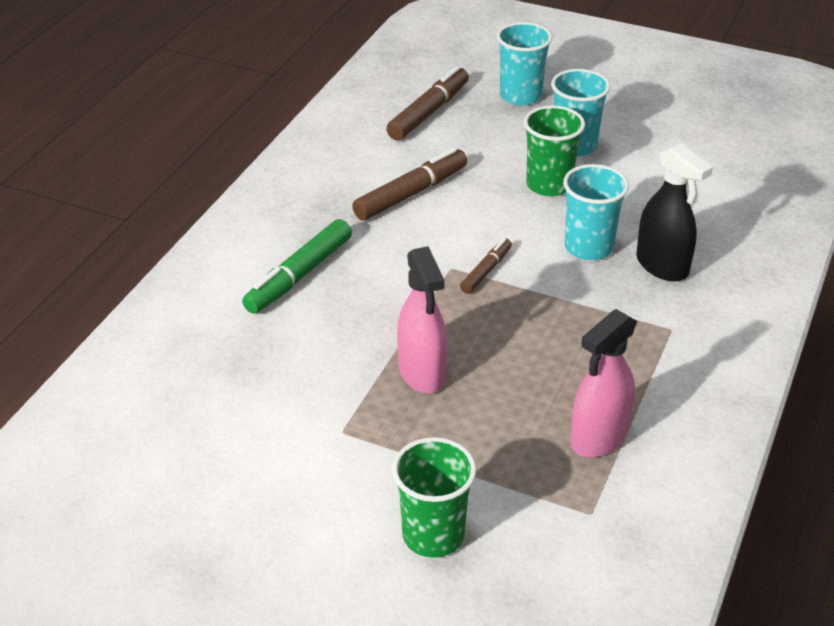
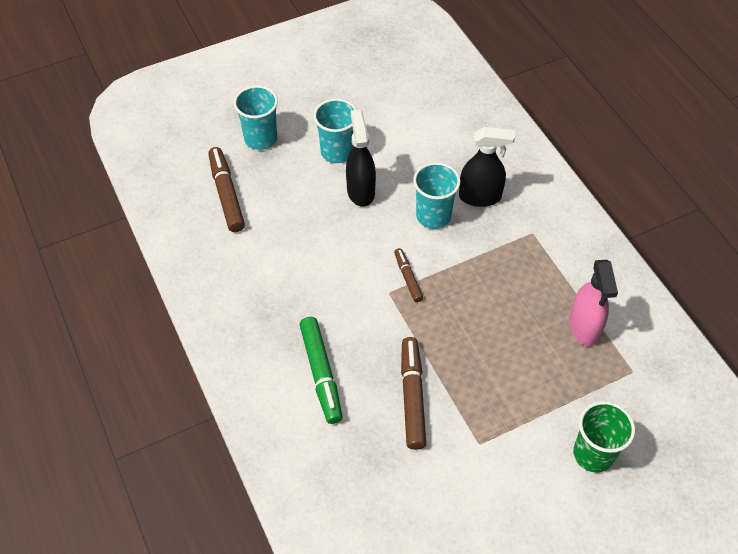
camera: 50 degrees left, 15 degrees up
(411, 194) = (299, 262): brown marker -> brown marker (412, 396)
(422, 373) = (466, 371): pink spray bottle -> none
(549, 185) = (360, 191): green cup -> black spray bottle

